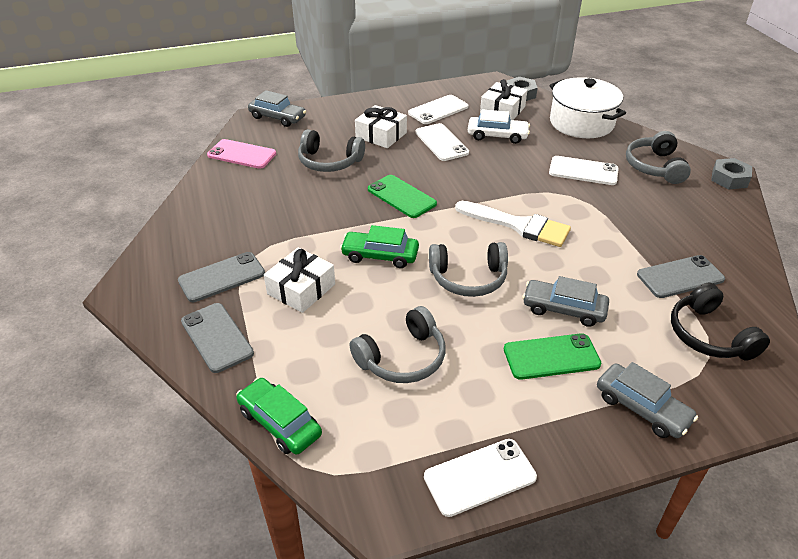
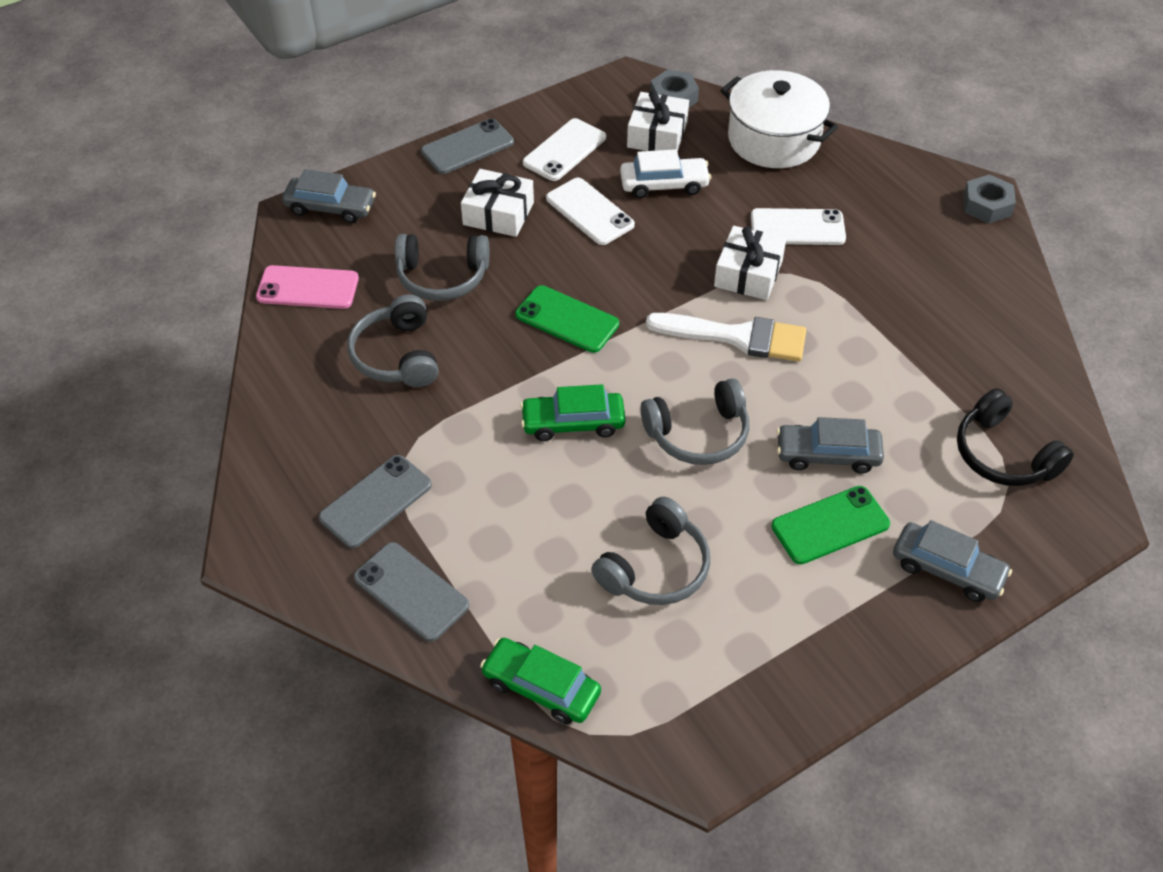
camera: 15 degrees left, 10 degrees up
(301, 289) = (489, 496): white gift -> white gift (748, 273)
(480, 477) = (793, 697): white phone -> none
(655, 167) = (888, 202): grey headphones -> grey headphones (397, 355)
(680, 277) = (954, 377): grey phone -> grey phone (467, 147)

